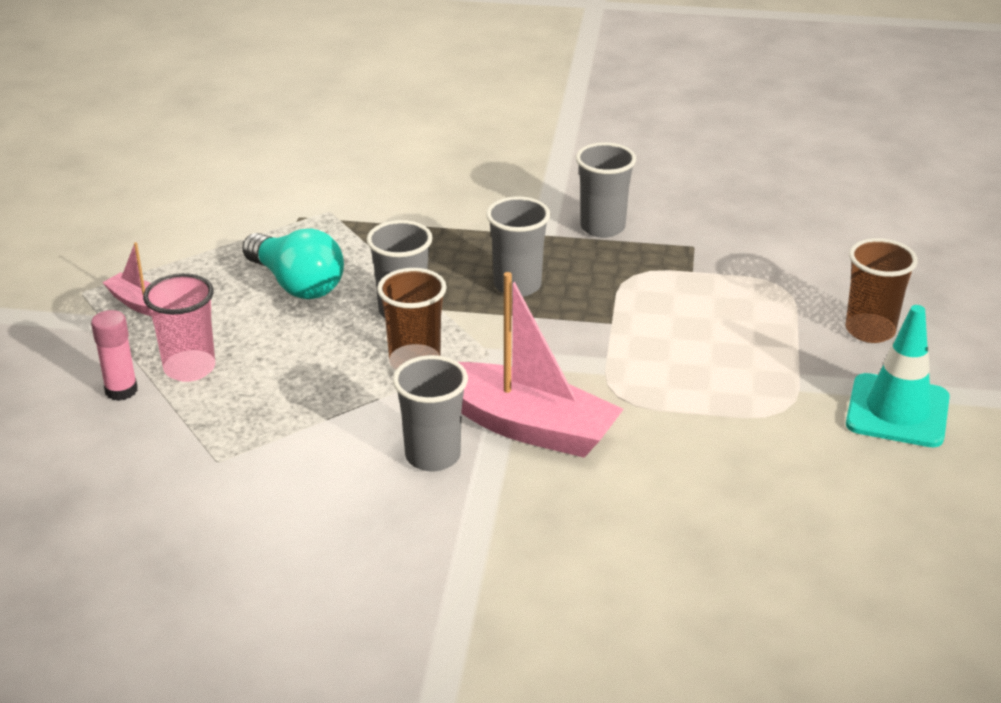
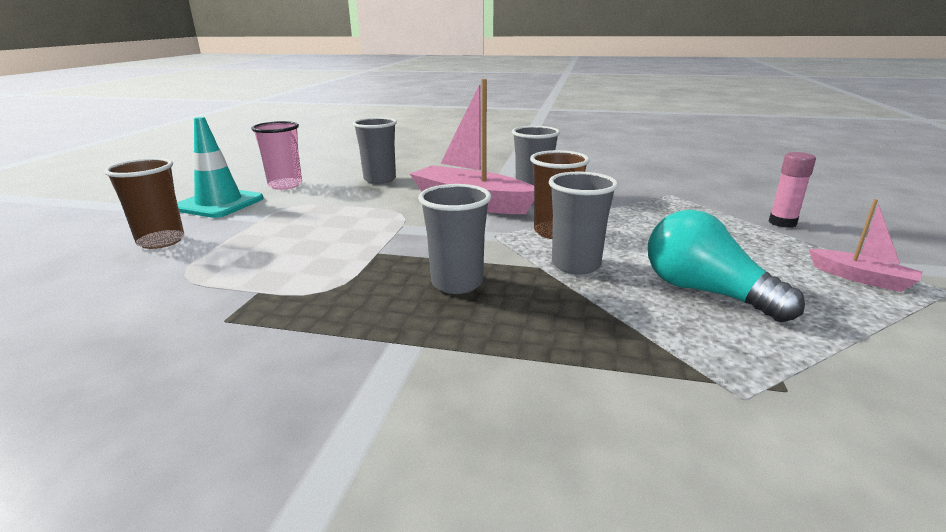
camera: 175 degrees left, 10 degrees down
(189, 368) = (743, 233): pink cup -> pink cup (285, 185)
(602, 227) = (319, 349): grey cup -> grey cup (380, 179)

